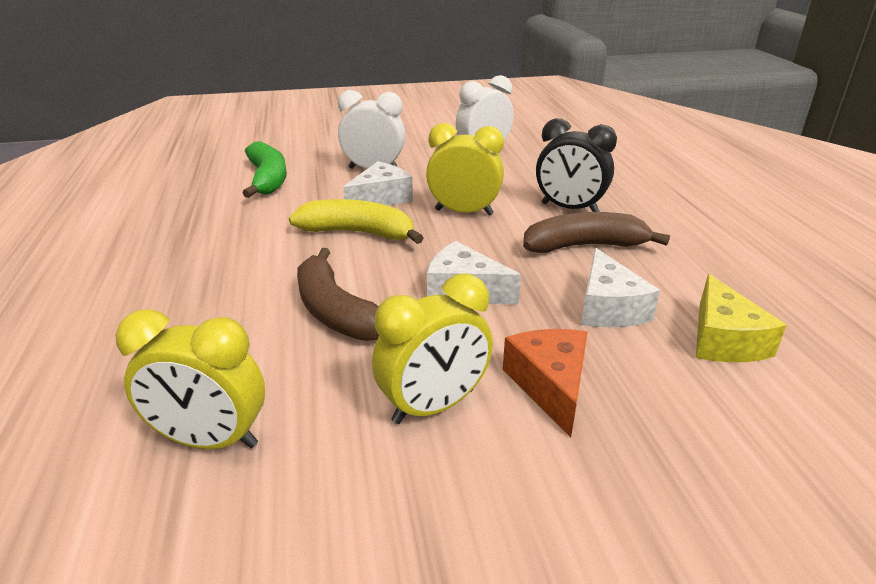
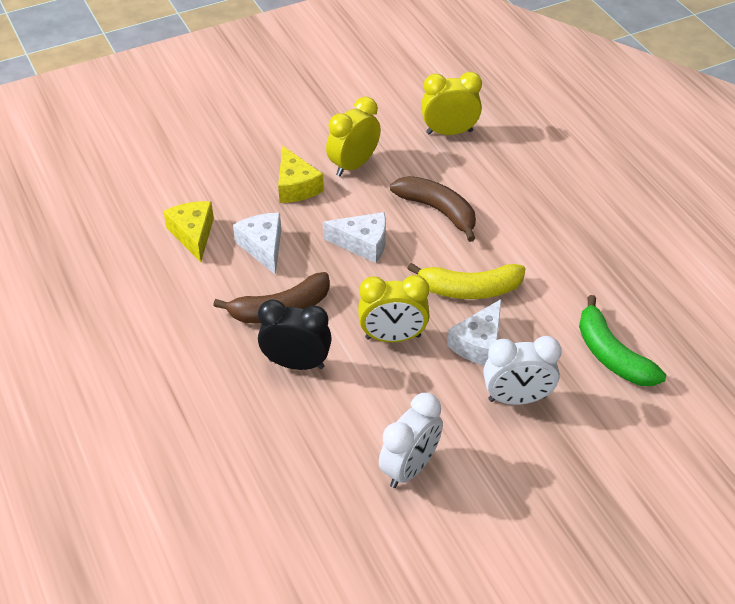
camera: 165 degrees right, 15 degrees up
(550, 385) = (296, 186): orange cheese -> yellow cheese

